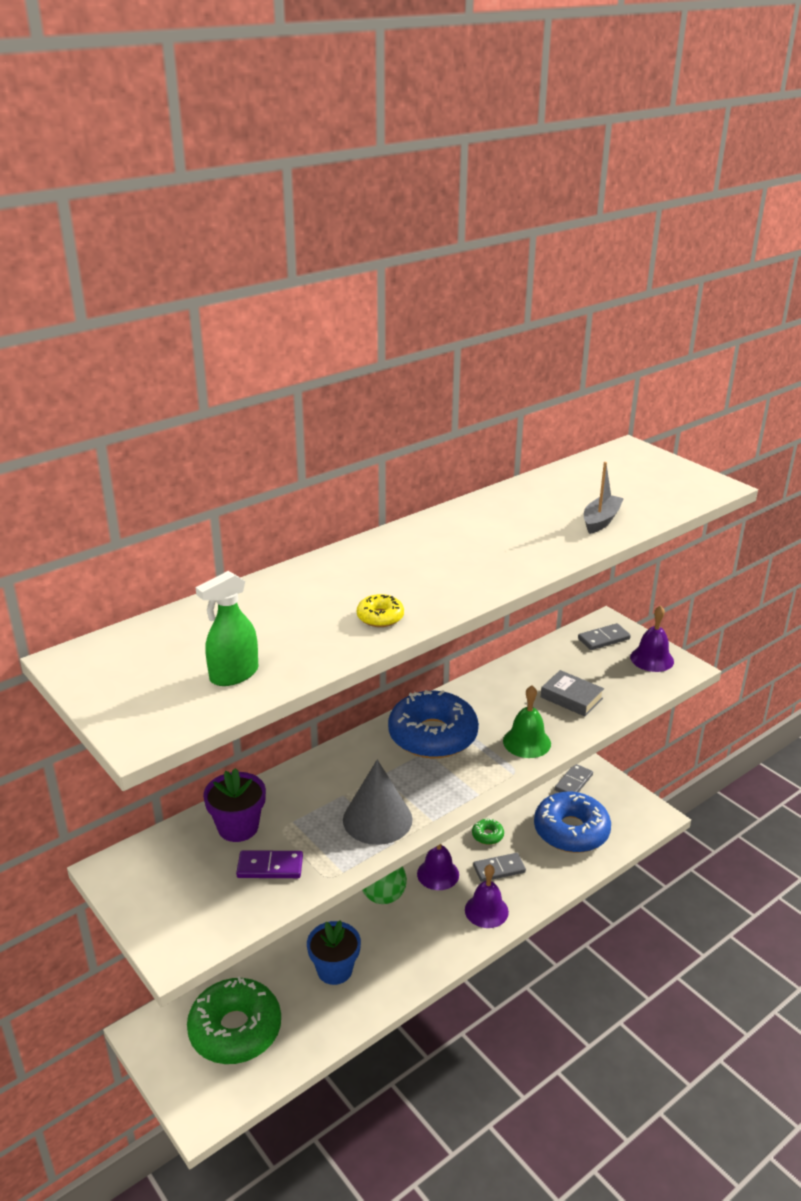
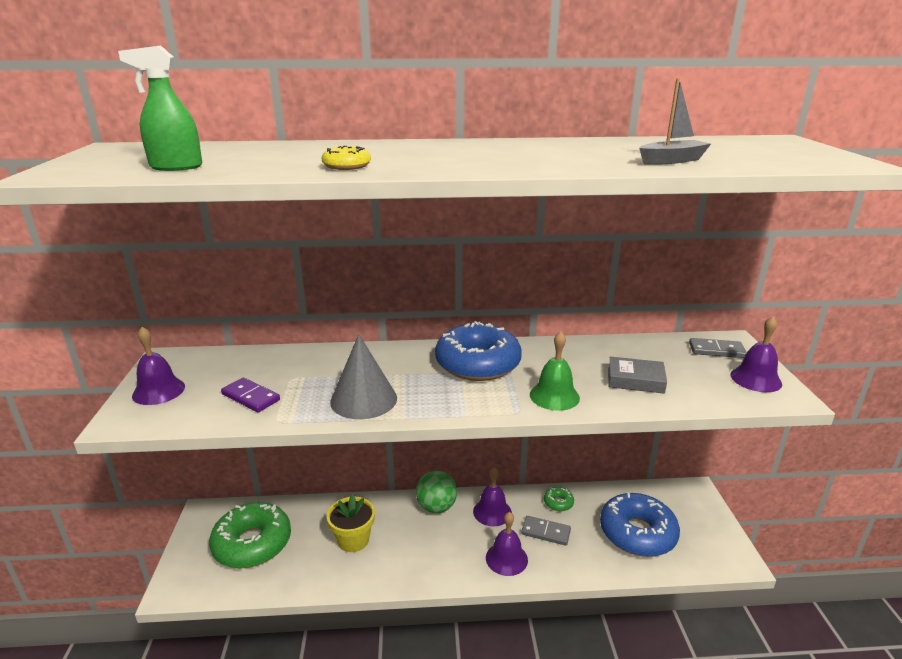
camera: 35 degrees right, 5 degrees down
(164, 906) = (158, 391): none -> purple bell
(238, 827) = (267, 366): purple flower pot -> none
(334, 970) = (353, 540): blue flower pot -> yellow flower pot
(571, 698) = (635, 380): grey book -> grey book turned 60 degrees counterclockwise
(573, 782) = (671, 496): grey domino -> none

